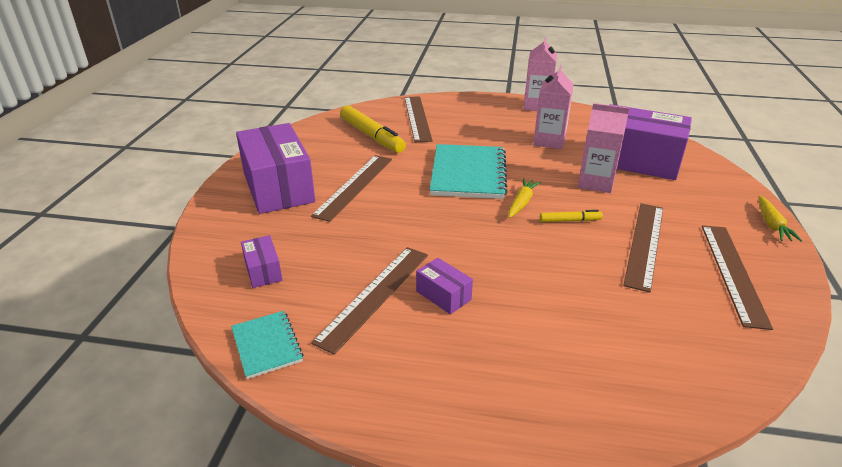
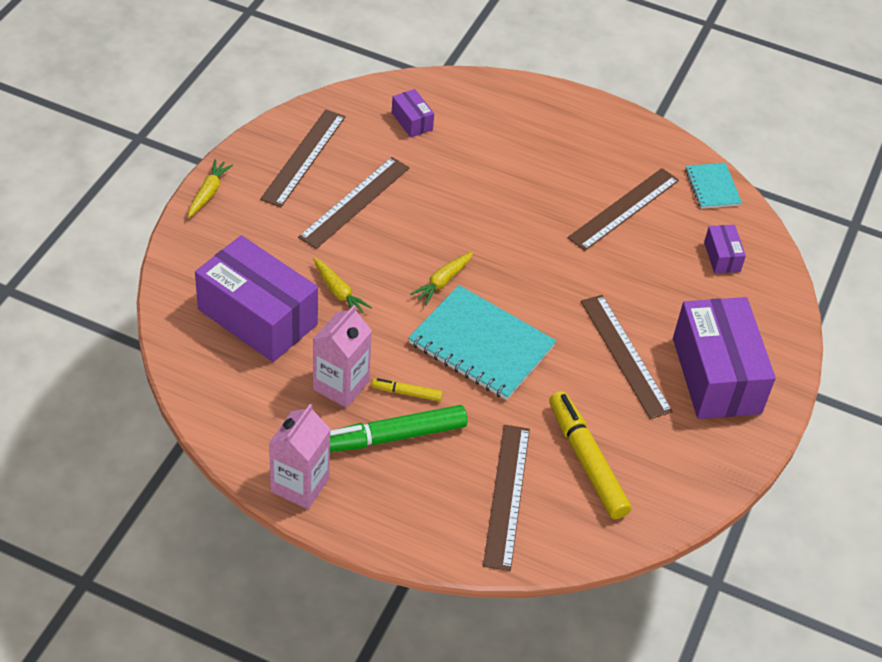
camera: 170 degrees left, 15 degrees up
(354, 186) = (625, 355): brown ruler -> brown ruler turned 60 degrees counterclockwise
(443, 295) = (565, 195): purple box -> purple box (412, 121)
(468, 173) = (481, 345): turquoise notebook -> turquoise notebook turned 75 degrees counterclockwise
(499, 127) = (393, 437): none -> green marker
(570, 220) = (406, 246): yellow marker -> yellow marker (406, 393)
(595, 183) = (338, 292): pink carton -> yellow carrot

